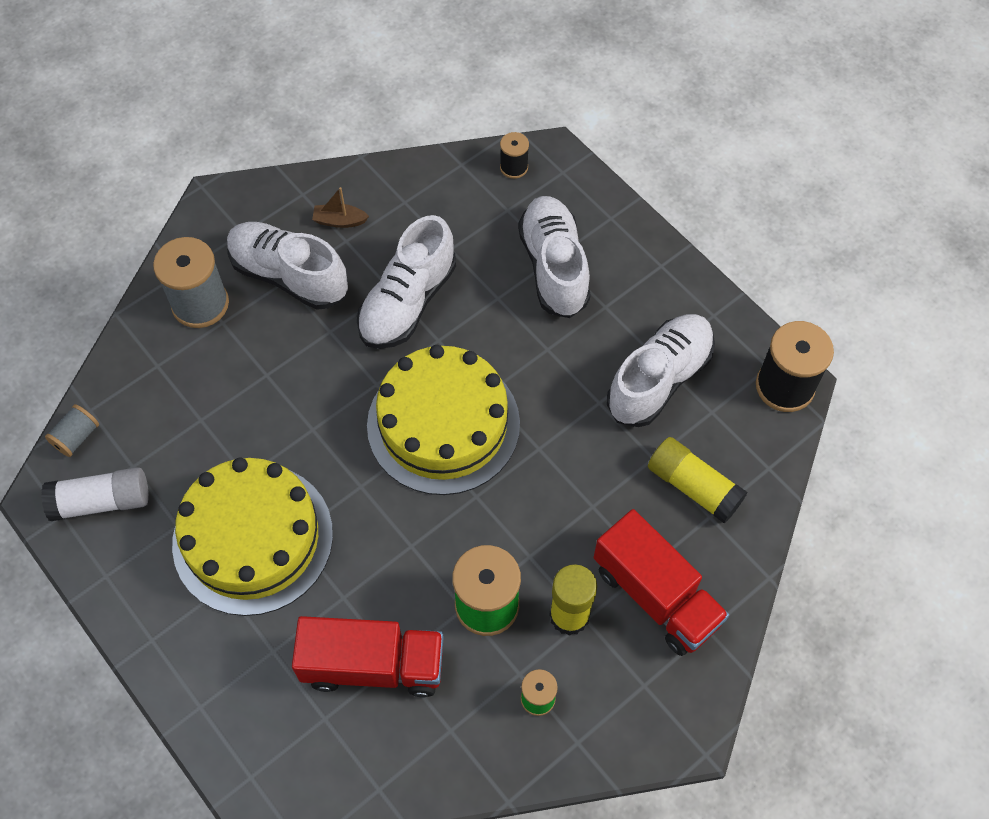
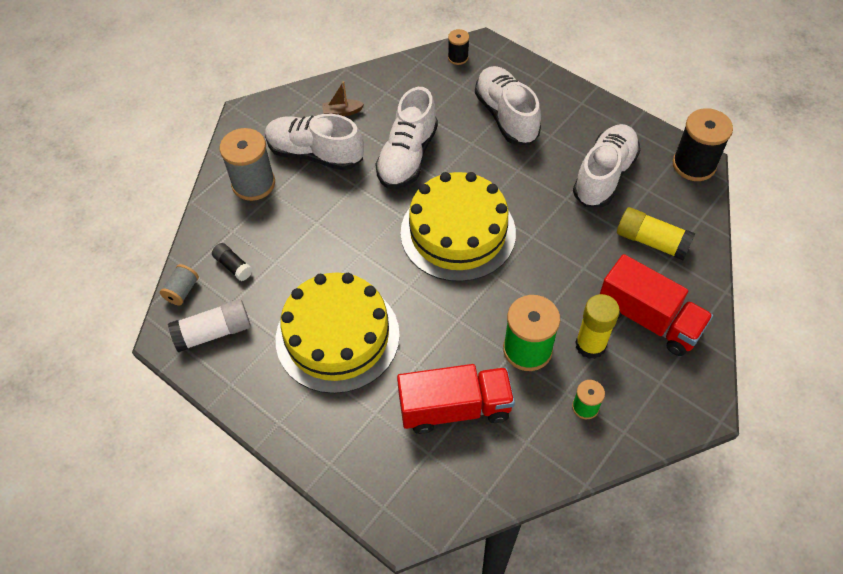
camera: 10 degrees left, 5 degrees down
(147, 415) = (233, 266): none -> black glue stick

